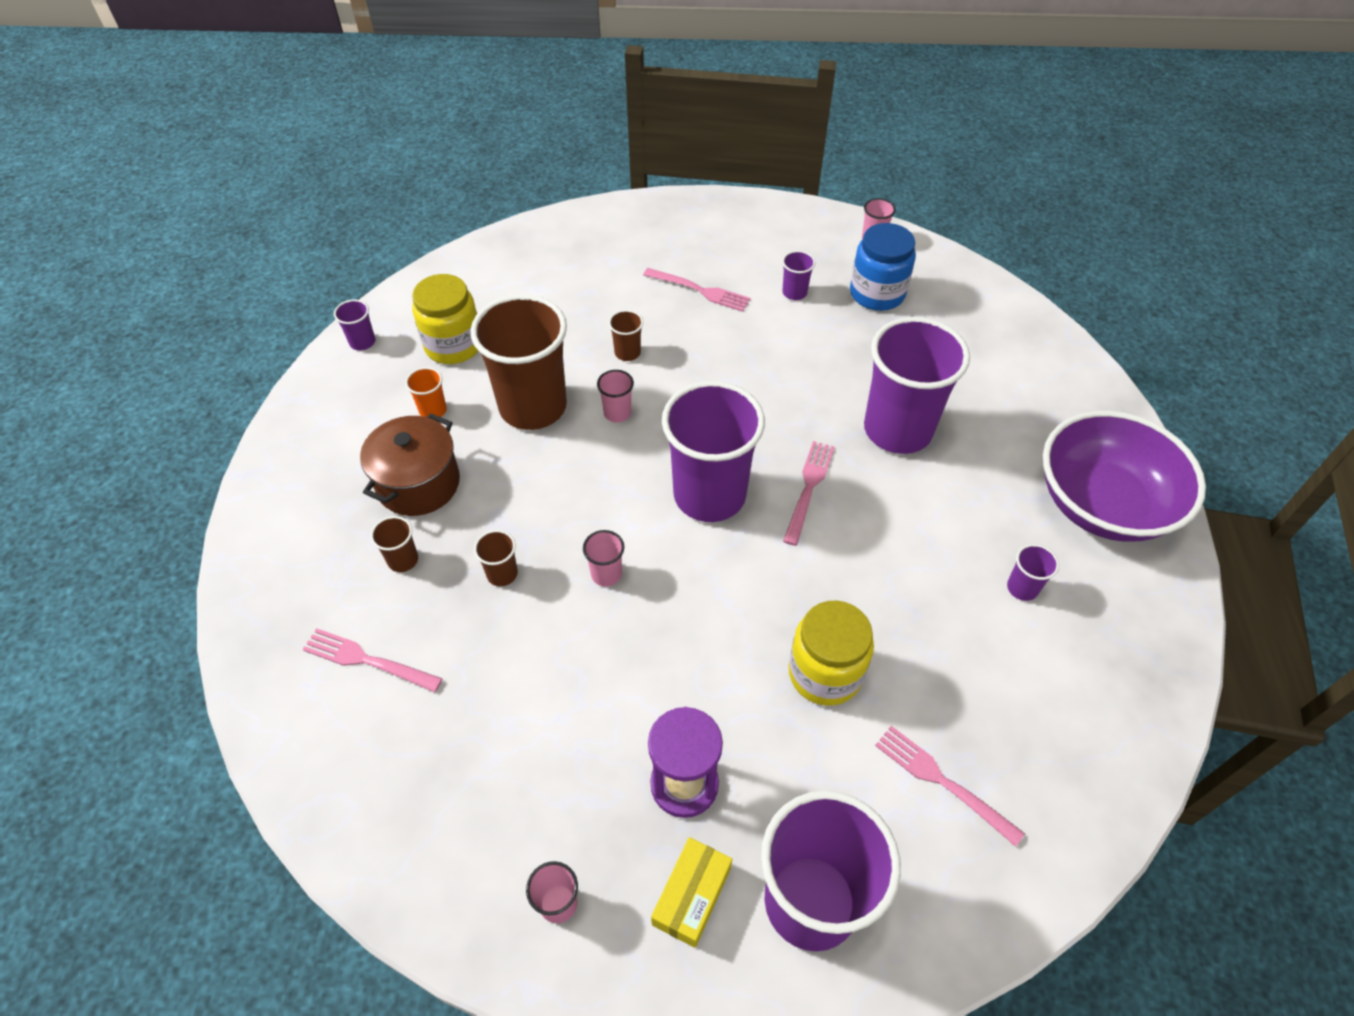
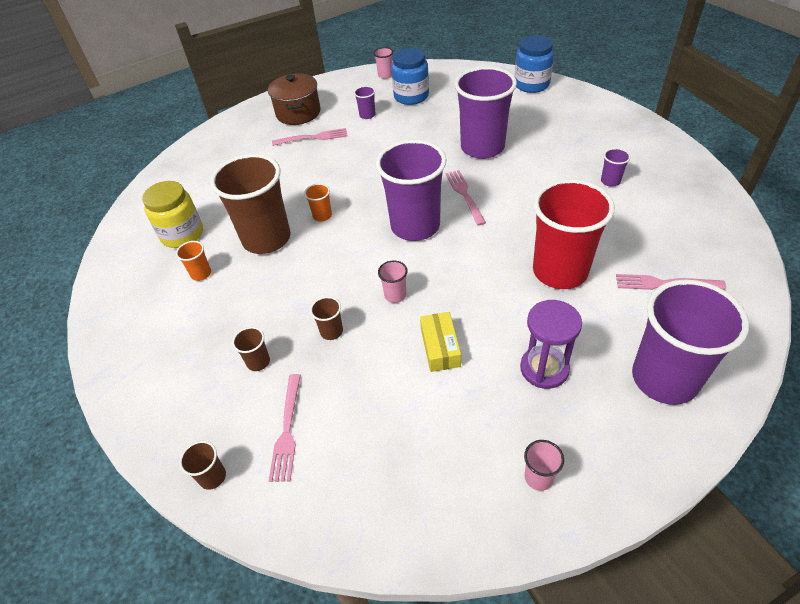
camera: 30 degrees left, 5 degrees down
(362, 342) = (114, 263): purple cup -> none
(367, 660) = (287, 430): pink fork -> pink fork turned 75 degrees counterclockwise
(418, 484) = (229, 316): brown pot -> brown pot (298, 113)
(617, 413) = (322, 216): pink cup -> orange cup
(627, 352) = (299, 185): brown cup -> brown cup (212, 477)
(692, 896) = (605, 419): yellow box -> yellow box (440, 347)
(825, 673) = (560, 271): yellow jar -> red cup
(1063, 366) = (531, 84): none -> blue jar
(1102, 504) = (607, 129): purple bowl -> none

